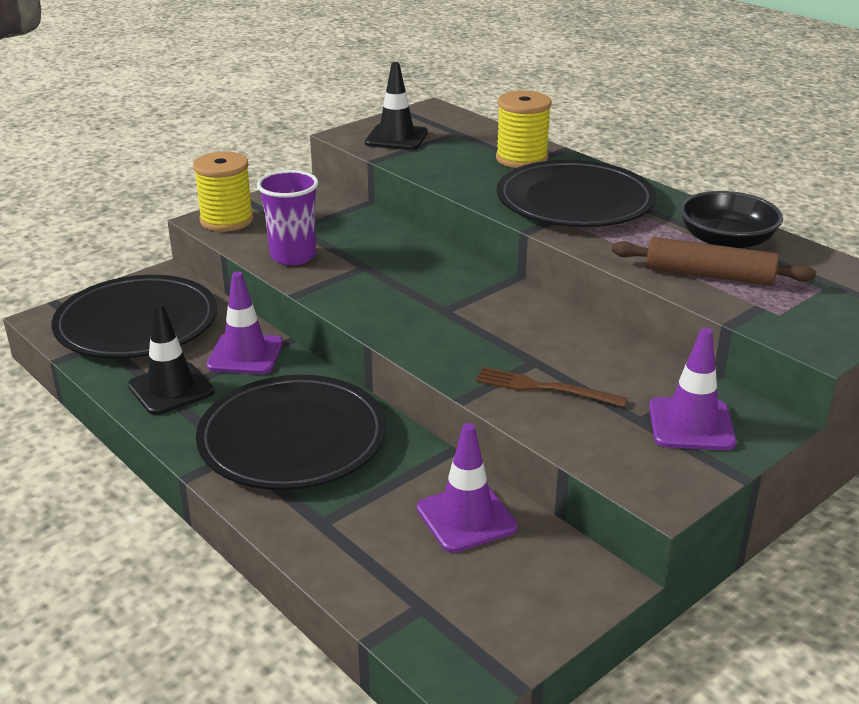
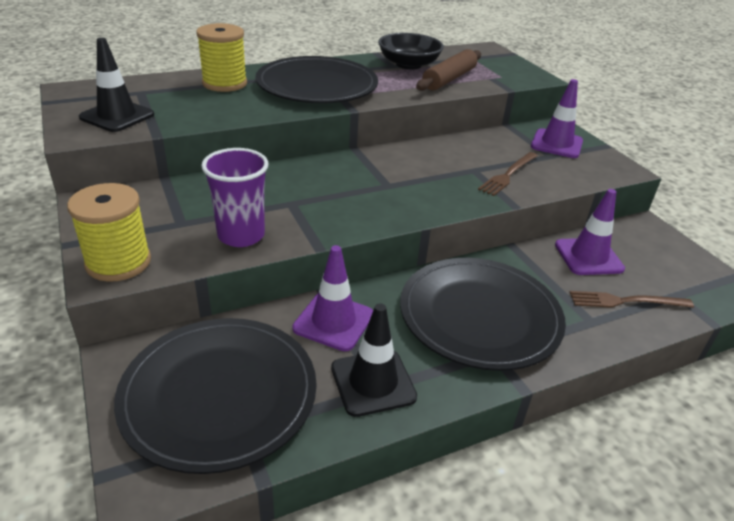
camera: 75 degrees left, 5 degrees up
(378, 553) = (626, 301): none -> brown fork

